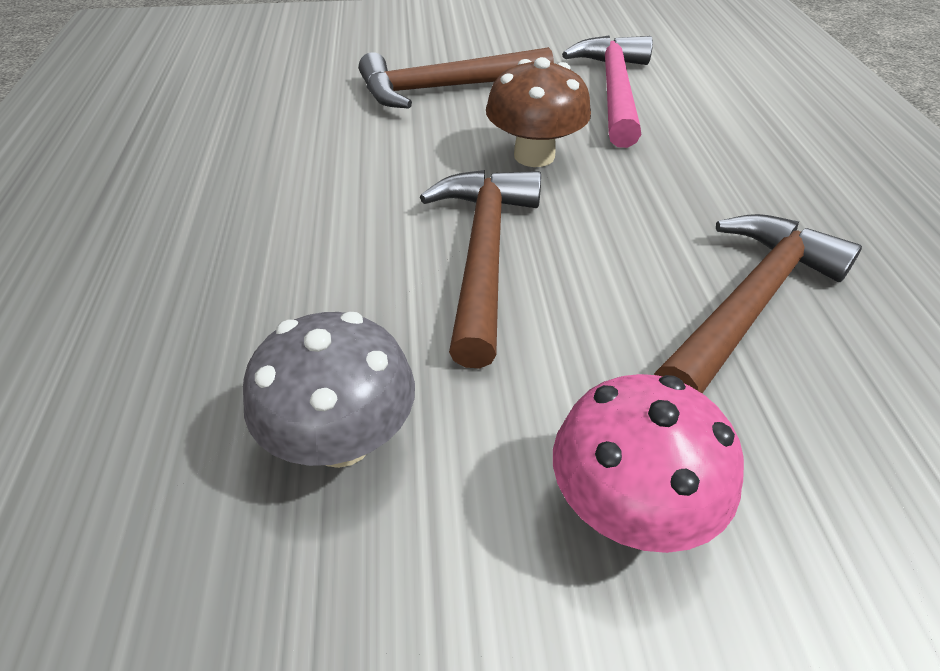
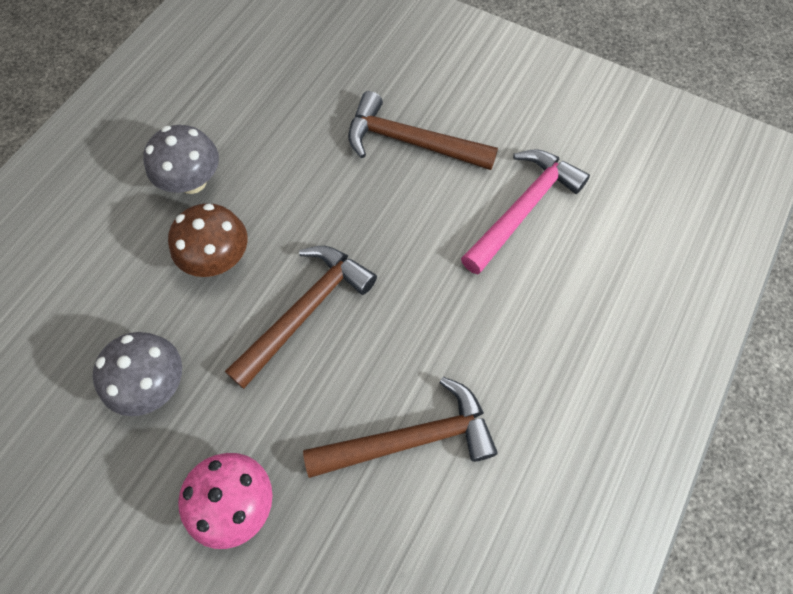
camera: 35 degrees right, 20 degrees up
(198, 208) = (192, 181): none -> grey mushroom
(534, 156) = (407, 245): brown mushroom -> brown mushroom (218, 259)

